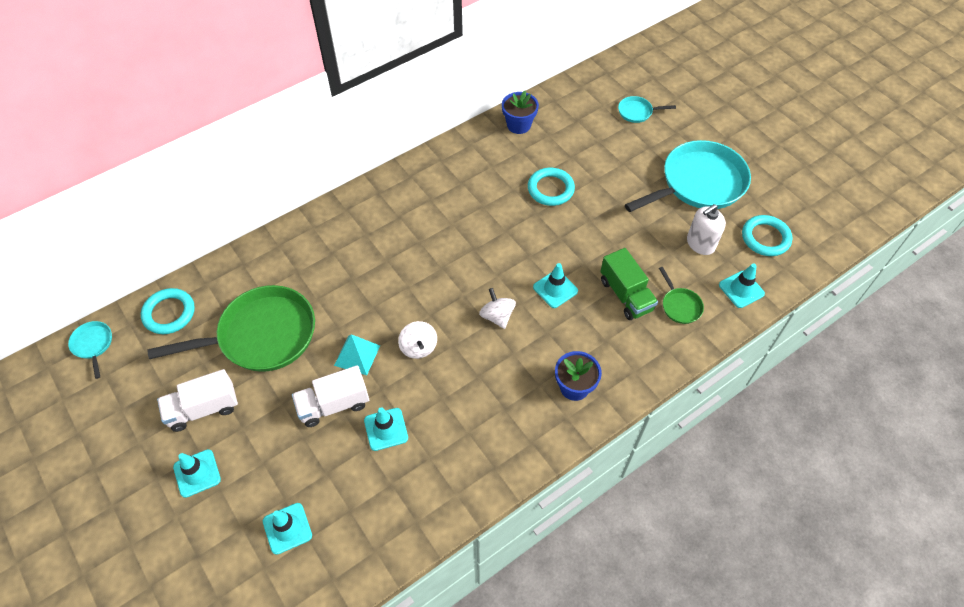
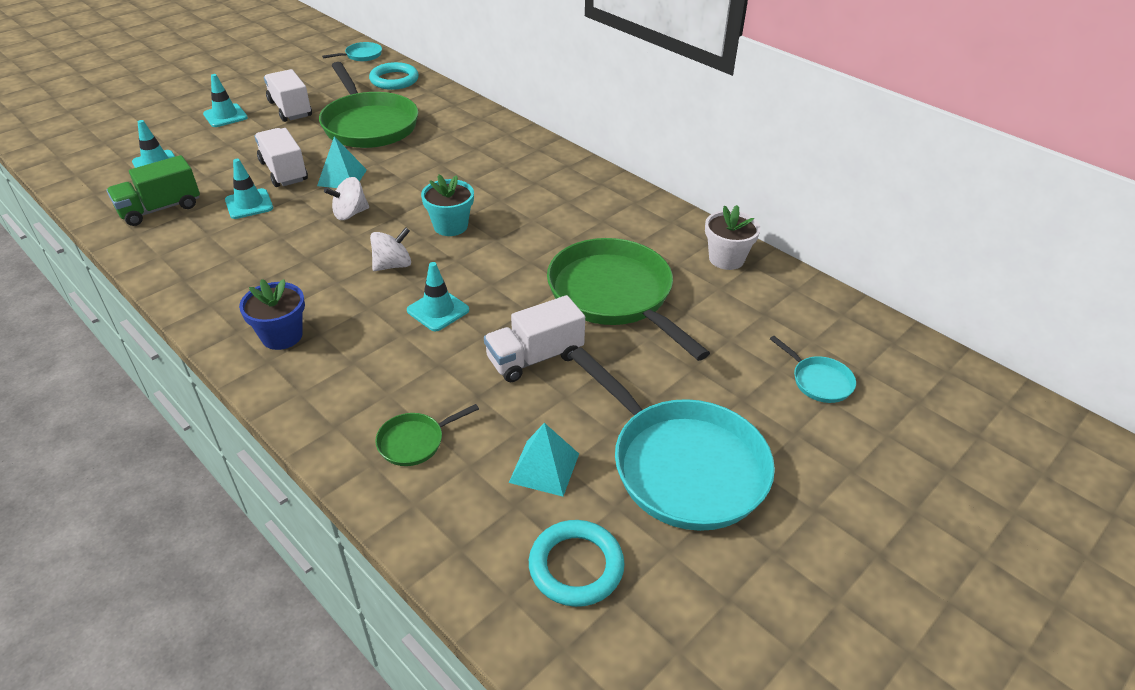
camera: 80 degrees right, 15 degrees down
(451, 276) = (450, 226): none -> turquoise flower pot
(519, 125) = (726, 259): blue flower pot -> white flower pot
(550, 189) = (614, 295): turquoise ring -> green pan
(609, 238) = (535, 358): none -> white truck
(625, 295) = (432, 379): green truck -> green truck (160, 209)
(637, 112) = (819, 381): turquoise pan -> turquoise pan turned 150 degrees clockwise
(700, 244) = (544, 467): white soap dispenser -> turquoise pyramid
(741, 289) = (452, 524): turquoise traffic cone -> none

